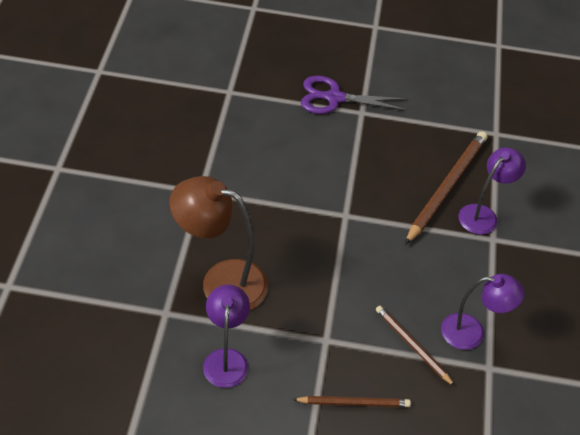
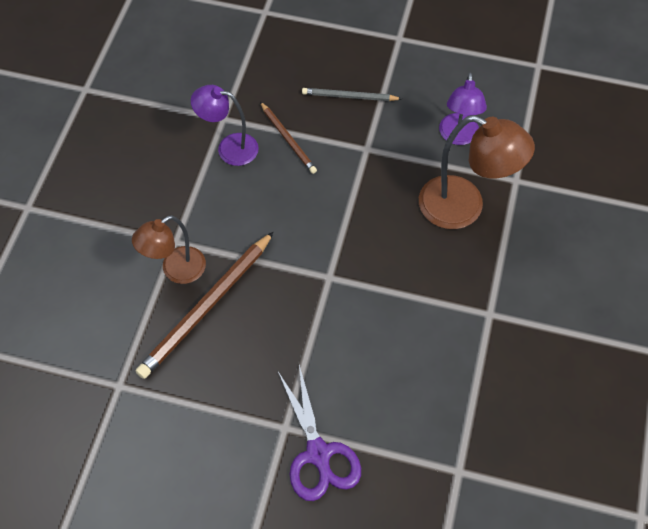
camera: 170 degrees left, 10 degrees up
(334, 98) = (318, 454): purple scissors -> purple scissors turned 60 degrees clockwise
(353, 403) = (349, 97): brown pencil -> grey pencil
(483, 214) = (176, 270): purple lamp -> brown lamp

